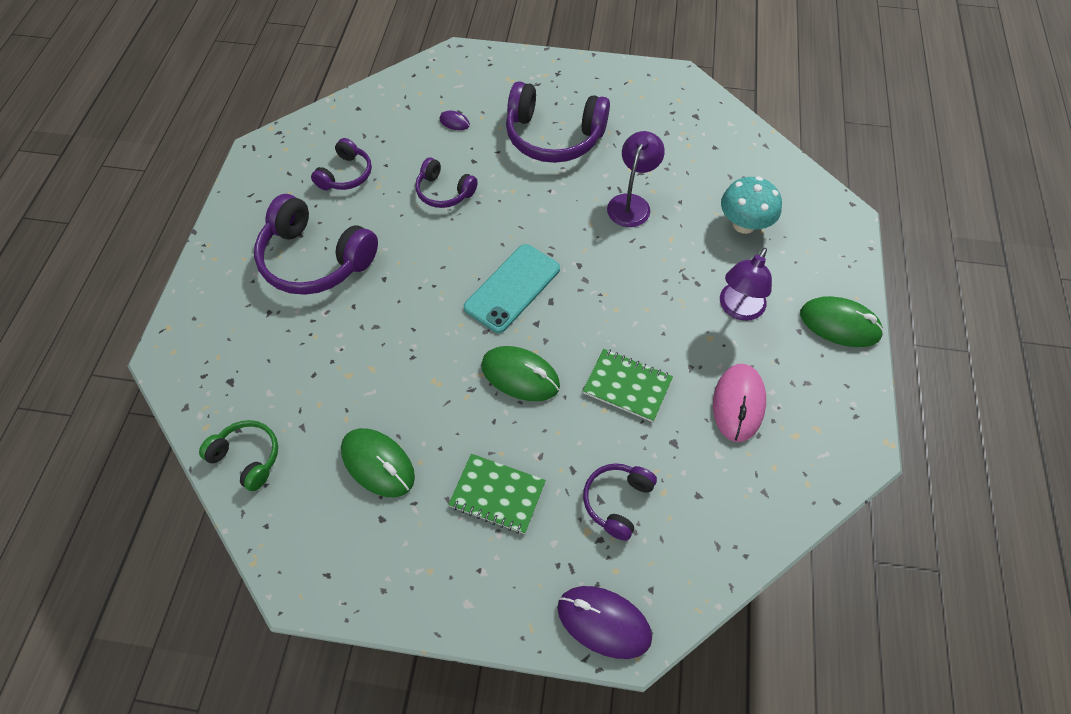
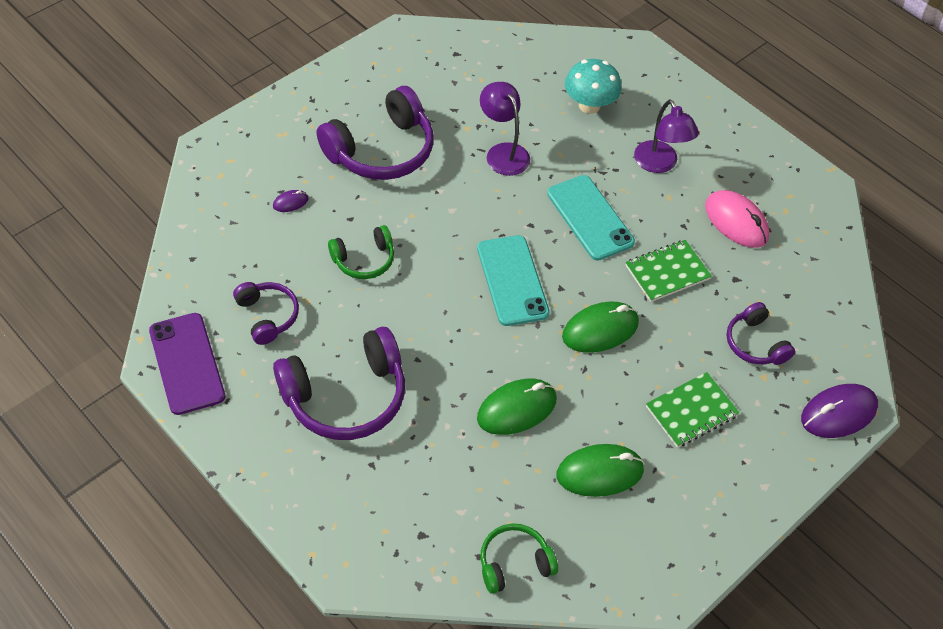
camera: 55 degrees left, 5 degrees down
(271, 162) = (187, 363): none -> purple phone
(444, 192) = (364, 260): purple headphones -> green headphones
(627, 298) = (590, 218): none -> turquoise phone
(839, 324) = (722, 122): green mouse -> green mouse (516, 409)

